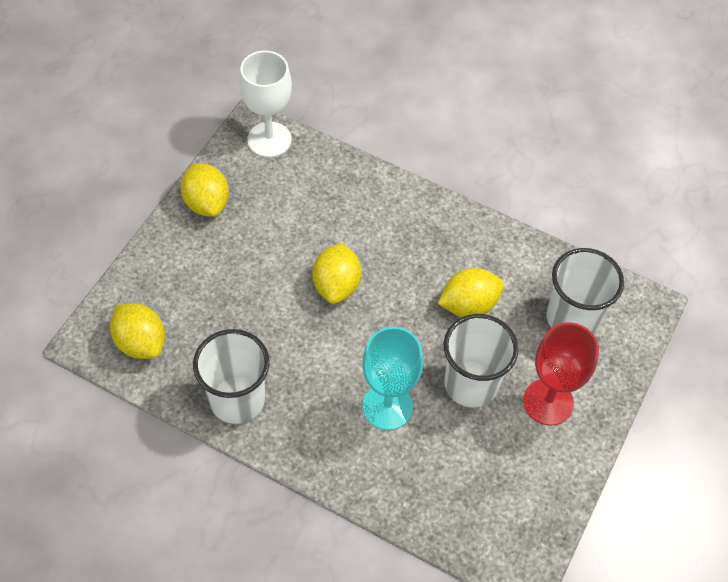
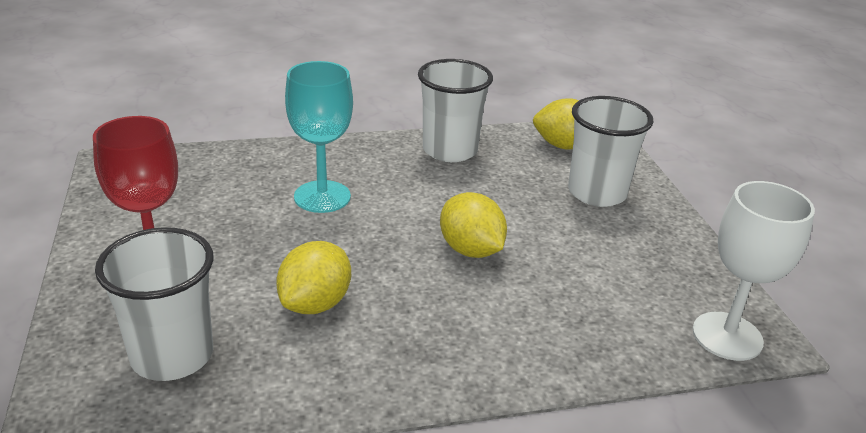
camera: 140 degrees right, 25 degrees down
(207, 203) = (677, 247): yellow lemon -> none
(471, 384) = (254, 244): white cup -> white cup (597, 193)

